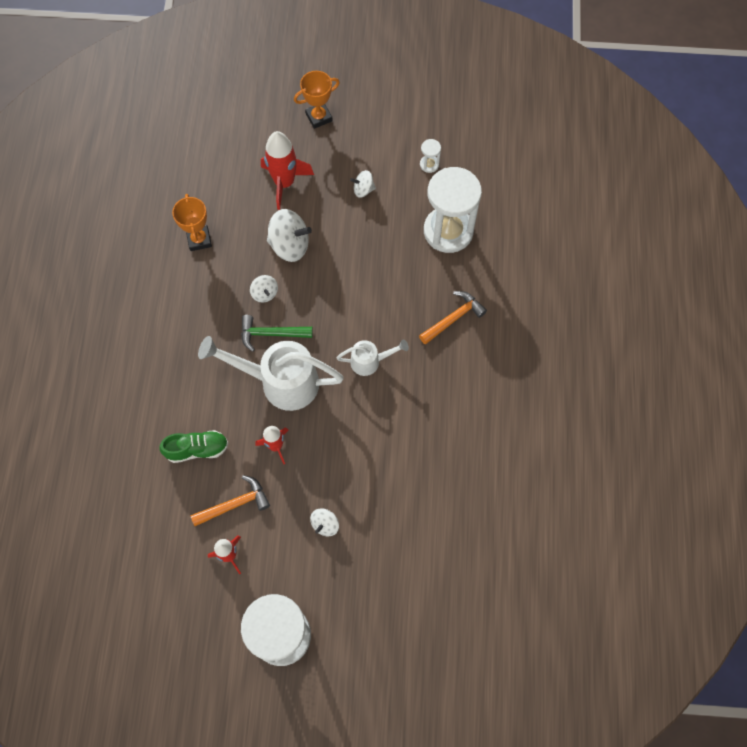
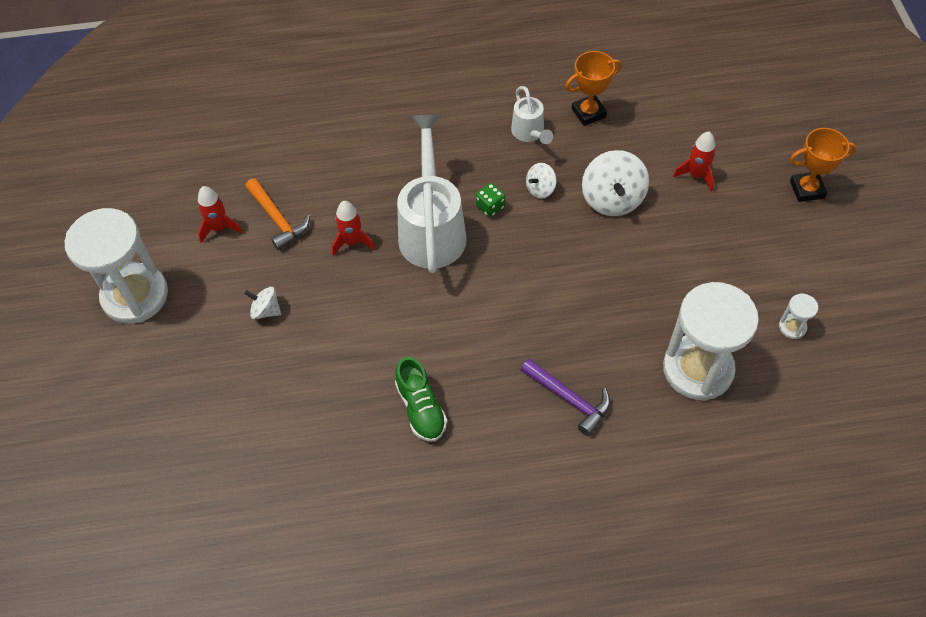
camera: 80 degrees right, 10 degrees down
(197, 449) = (334, 171): green shoe -> green shoe (421, 408)
(271, 334) = (490, 207): green hammer -> green dice
(284, 183) = (696, 175): red rocket -> red rocket, size x0.60
(319, 117) = (807, 189): orange trophy -> orange trophy turned 60 degrees counterclockwise
(363, 190) = (721, 259): white spinning top -> none
(370, 361) = (481, 315): white watering can -> white watering can (529, 133)
(453, 318) = (569, 399): orange hammer -> purple hammer

